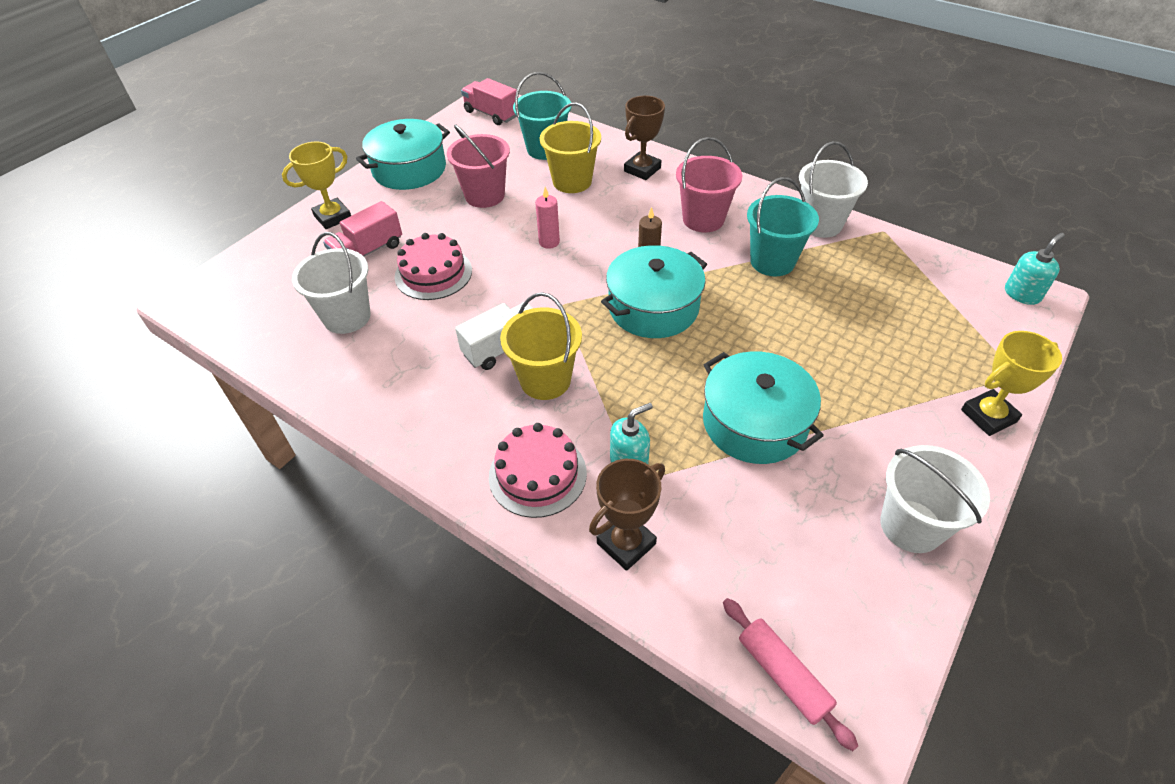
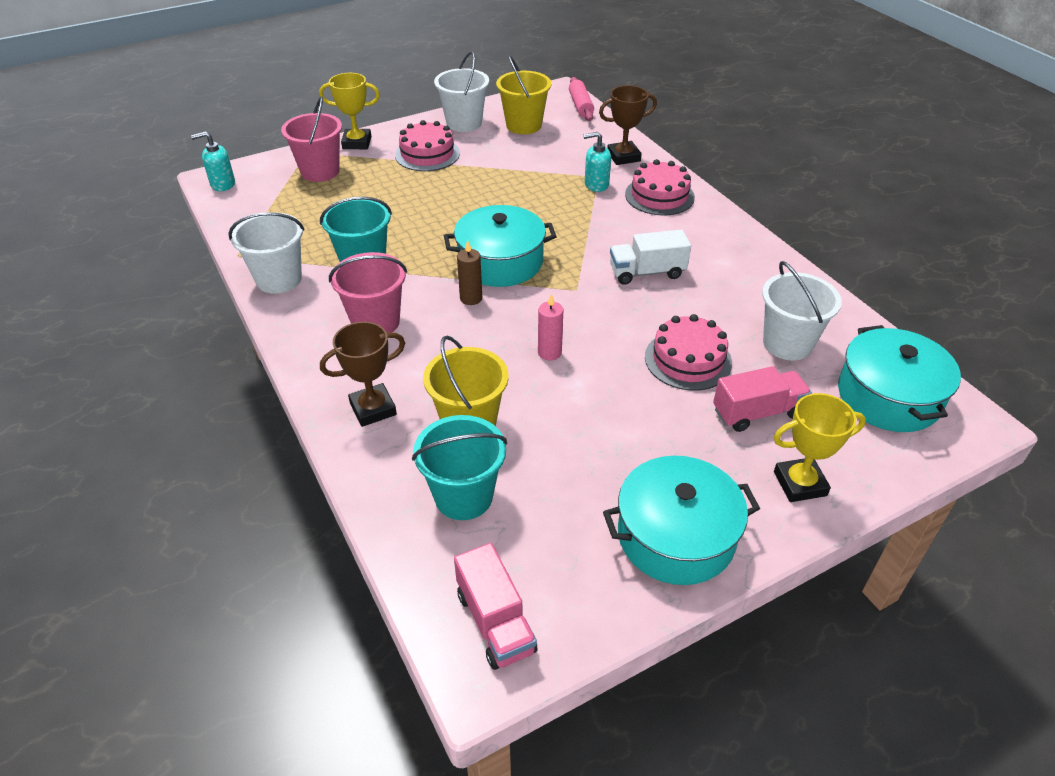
camera: 155 degrees left, 5 degrees down
(485, 195) = (588, 443): pink bucket -> pink bucket (320, 171)
(545, 380) = (625, 241): yellow bucket -> yellow bucket (524, 125)
(754, 423) = (499, 179): turquoise pot -> turquoise pot (888, 396)
(882, 432) = (427, 154): none -> pink cake

